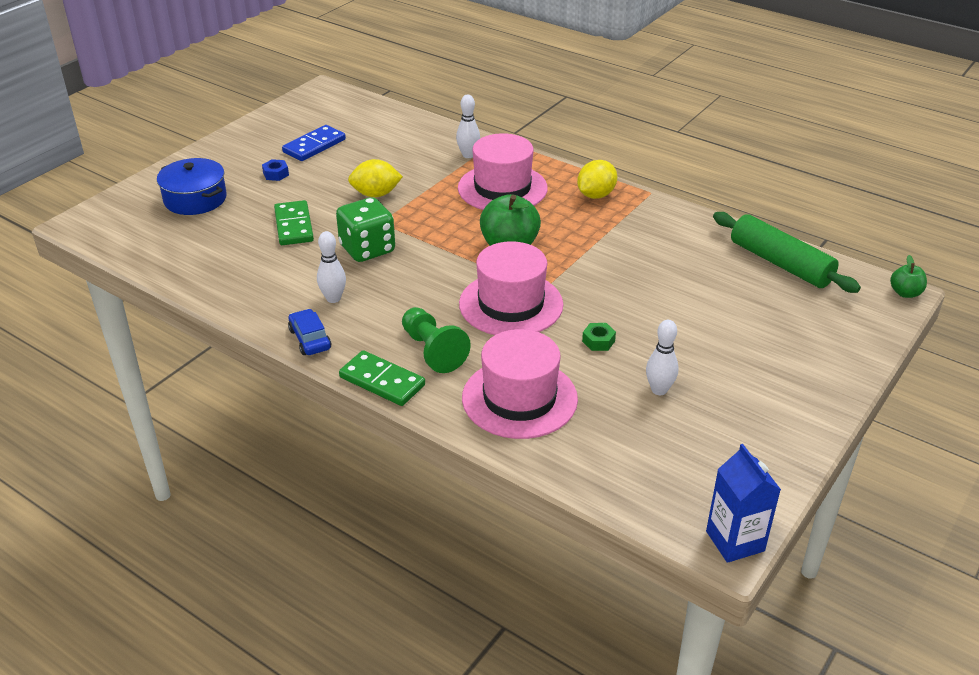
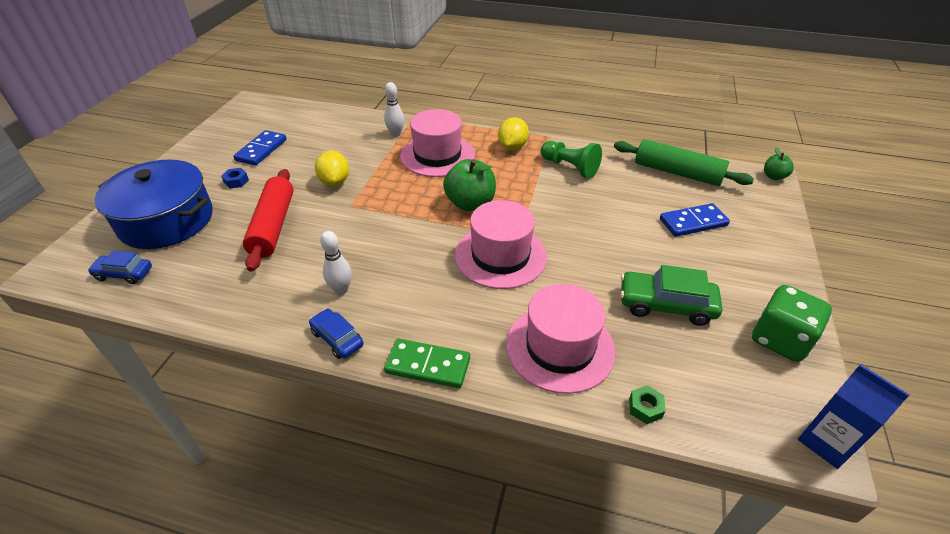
camera: 20 degrees left, 5 degrees up
(142, 240) = (124, 274): none -> blue car
(195, 199) = (166, 220): blue pot -> blue pot, size x1.53
(294, 226) = (273, 226): green domino -> red rolling pin
(367, 249) = (351, 233): green dice -> green dice (780, 339)
(376, 194) = (335, 181): yellow lemon -> yellow lemon turned 75 degrees counterclockwise
(433, 351) = (458, 319): green pawn -> green pawn (570, 167)
(598, 341) = (590, 272): green nut -> green nut (645, 408)
(659, 390) = (666, 305): white bowling pin -> green car
(756, 319) = (693, 222): none -> blue domino

